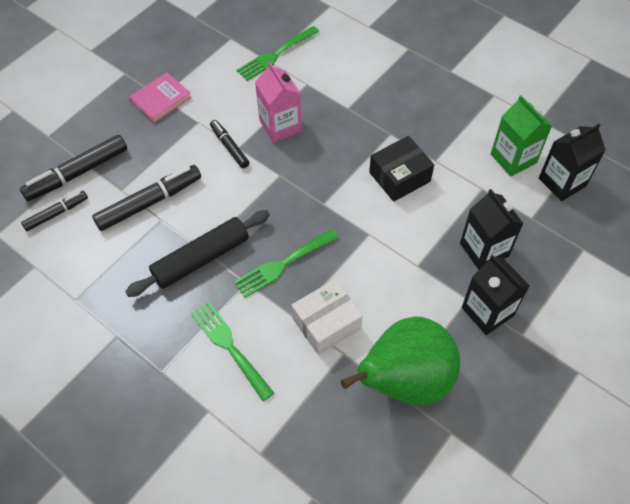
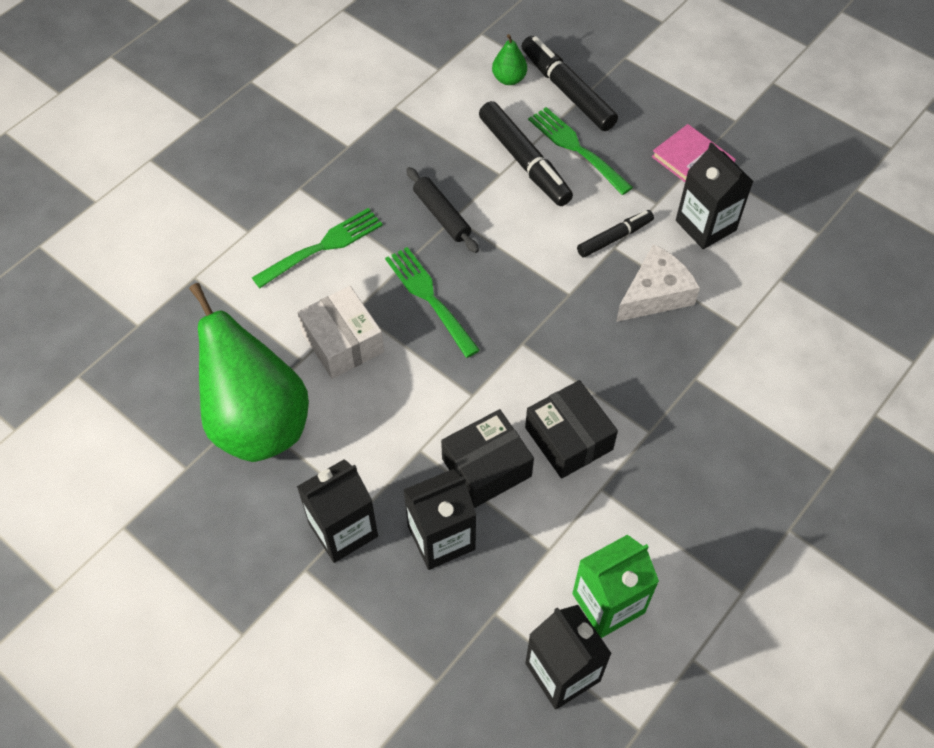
camera: 90 degrees right, 0 degrees up
(56, 213) = (509, 79): black marker -> green pear
(201, 258) = (442, 215): black rolling pin -> black rolling pin, size x0.64
(221, 95) = (705, 225): none -> black carton
(275, 55) = (792, 288): green fork -> green fork (576, 148)
(280, 126) = (655, 294): pink carton -> white cheese
(427, 224) = (486, 467): none -> black box

